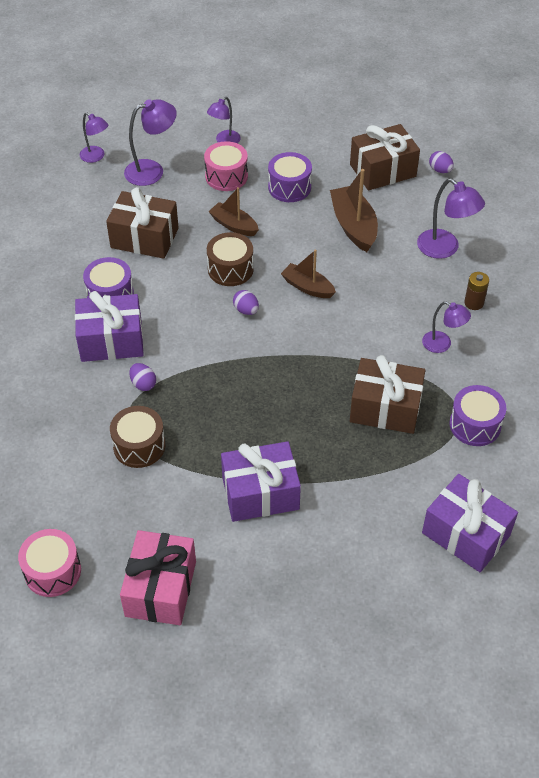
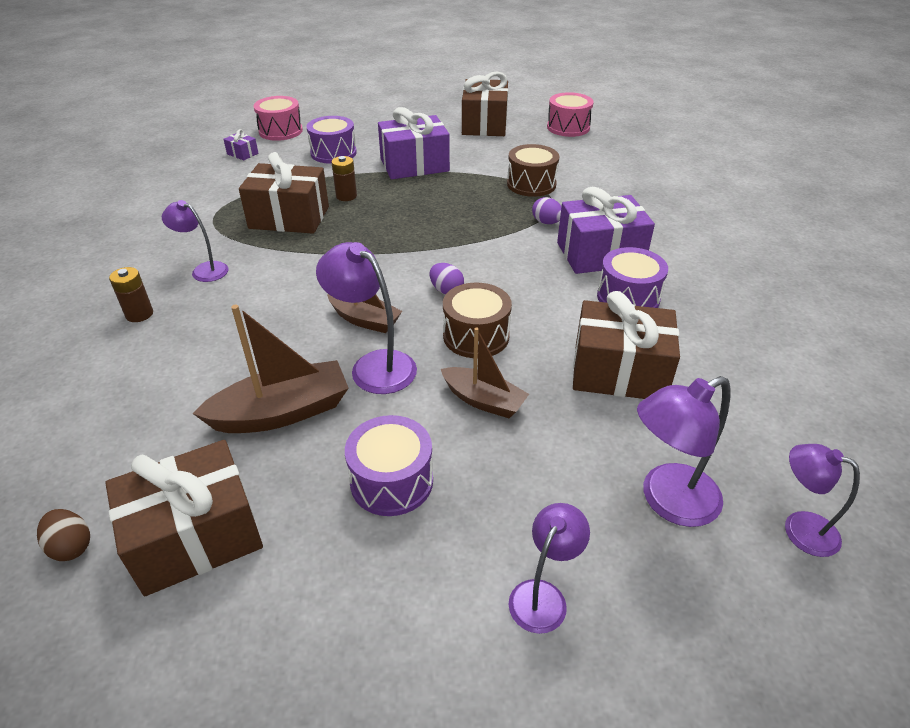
camera: 175 degrees right, 10 degrees down
(161, 588) = (484, 124): pink gift -> brown gift
(226, 176) = (517, 498): pink drum -> pink drum (280, 131)
(333, 439) = (346, 196): none -> brown battery
(353, 226) = (282, 412): brown boat -> brown boat turned 90 degrees counterclockwise
(440, 170) = (71, 546): purple egg -> brown egg
(445, 249) = (143, 383): purple lamp -> purple lamp (373, 365)
(465, 534) = (242, 154): purple gift -> purple gift, size x0.43
(475, 425) = (200, 211): purple drum -> purple drum (333, 153)

